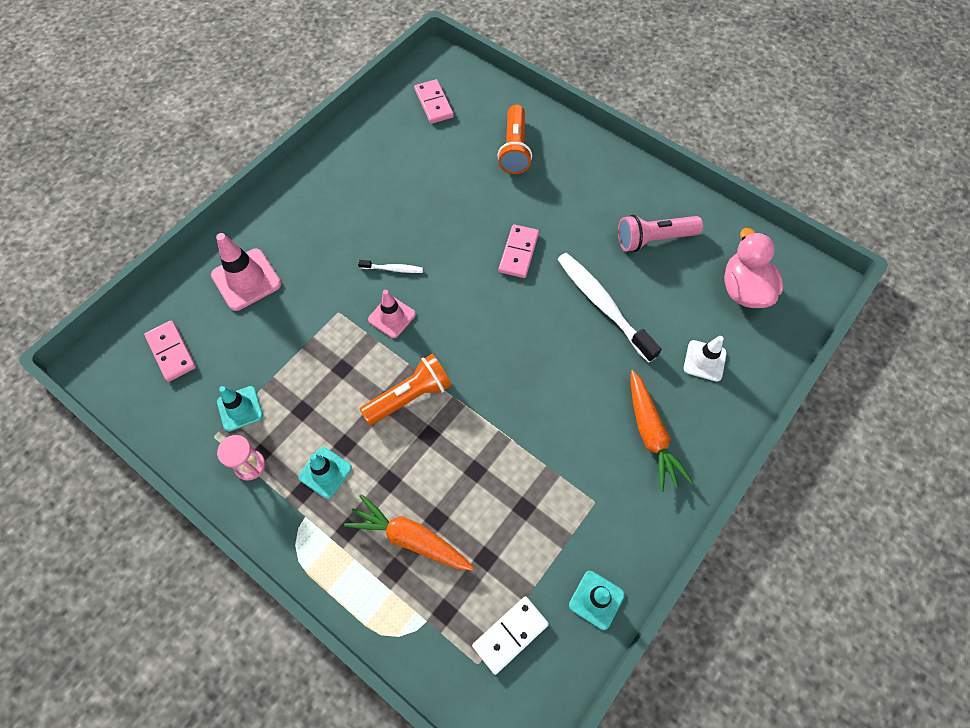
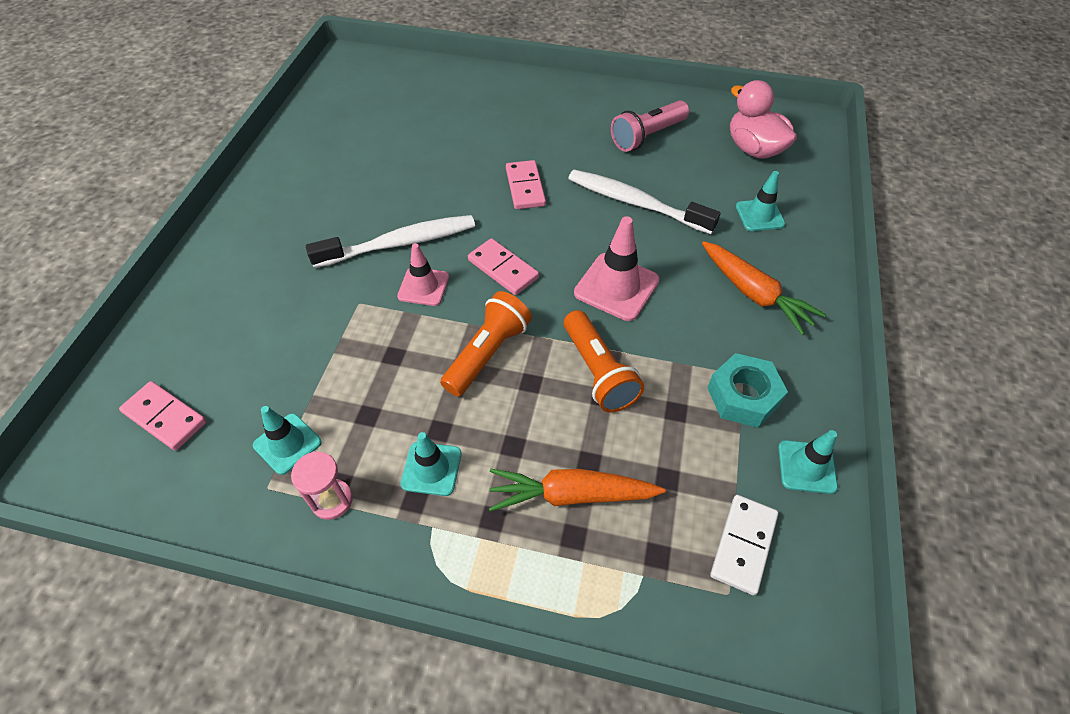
camera: 25 degrees left, 10 degrees down
(246, 279) = (229, 310): pink traffic cone -> pink traffic cone (616, 287)
(393, 269) = (400, 243): white toothbrush -> white toothbrush, size x2.18
(433, 103) = (363, 93): pink domino -> pink domino (503, 269)
(514, 149) = (468, 106): orange flashlight -> orange flashlight (598, 372)
(583, 520) = (743, 396): none -> turquoise nut
(704, 361) = (759, 215): white traffic cone -> turquoise traffic cone

